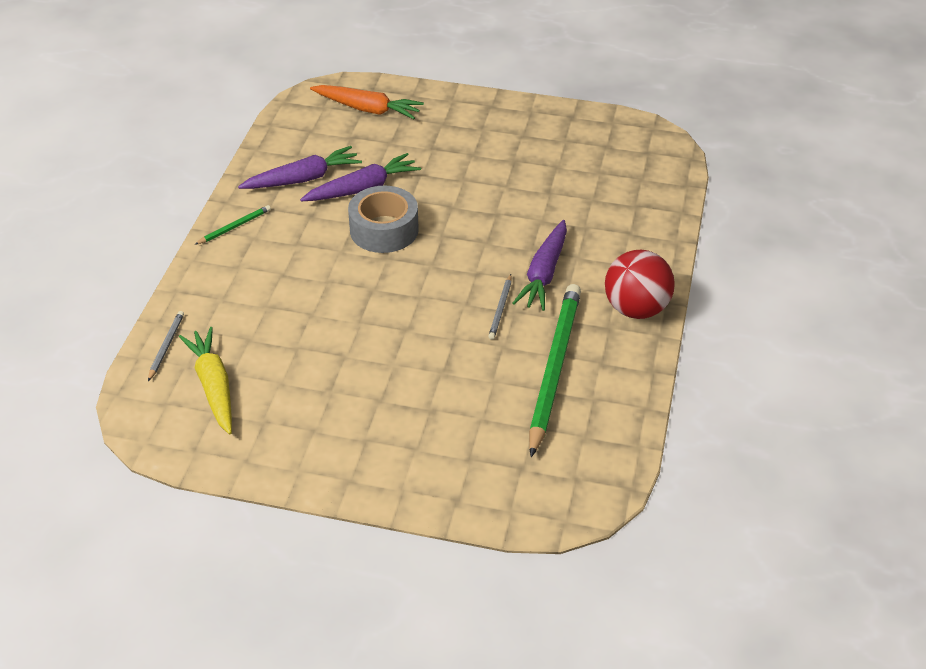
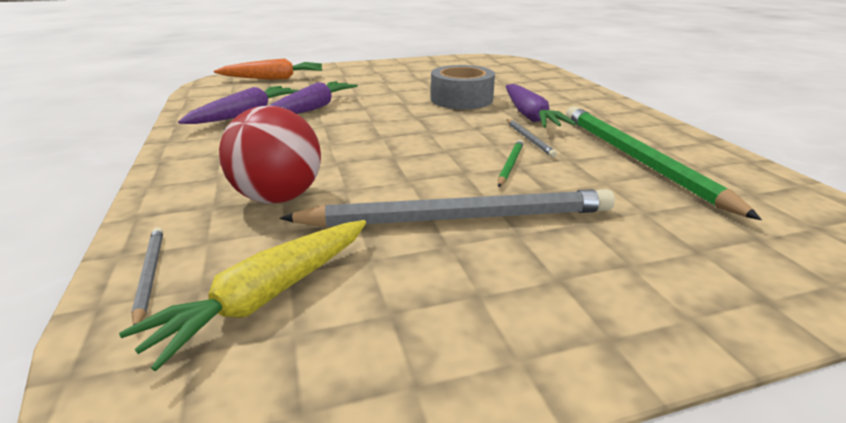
camera: 30 degrees left, 15 degrees down
(213, 386) = (267, 297): yellow carrot -> yellow carrot turned 90 degrees counterclockwise
(234, 227) = (190, 152): green pencil -> green pencil (510, 165)
(357, 372) = (458, 218): none -> grey pencil
(384, 230) = (359, 123): grey tape -> grey tape (461, 99)
(636, 309) = (627, 116): red ball -> red ball (278, 197)

